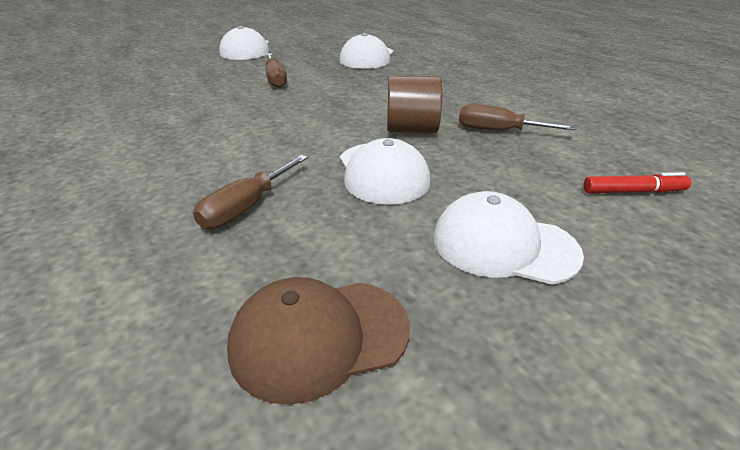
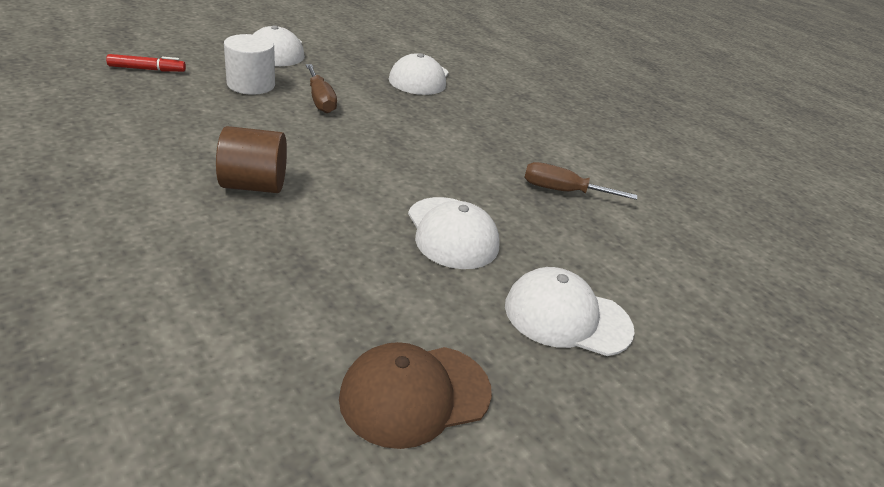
camera: 10 degrees left, 0 degrees up
(217, 73) = (251, 85): none -> white cylinder
(246, 207) = (323, 263): brown screwdriver -> none
(411, 129) = (476, 182): brown cylinder -> brown cylinder (254, 185)
(632, 191) = (681, 269): red marker -> red marker (147, 69)

